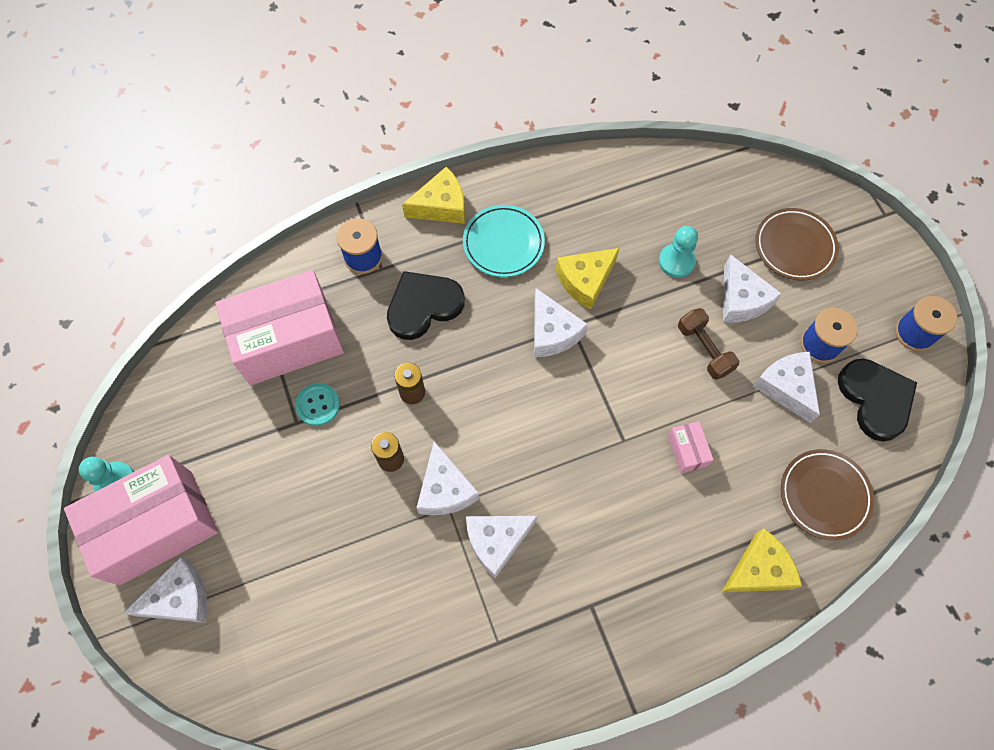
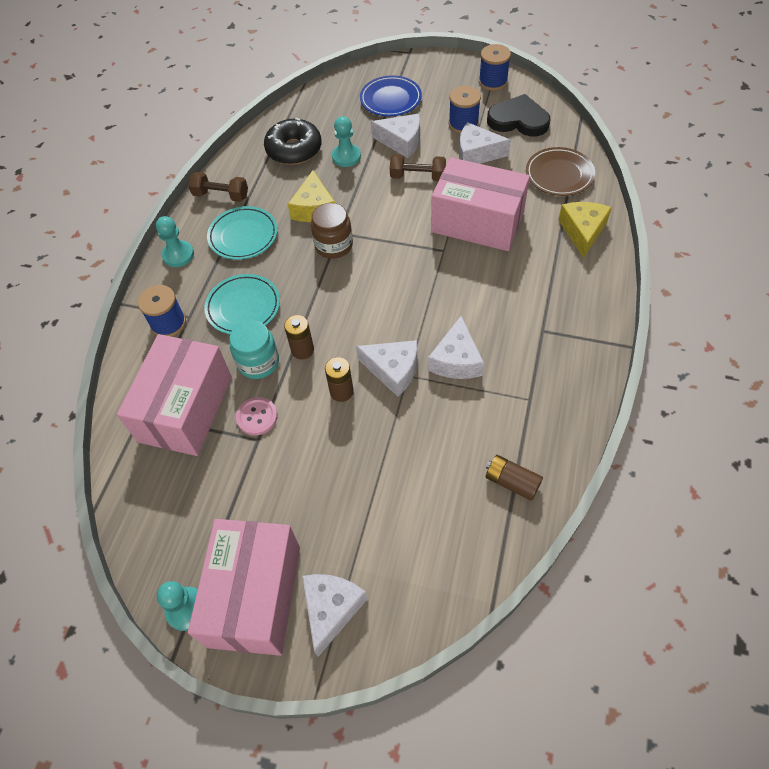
camera: 50 degrees left, 10 degrees down
(318, 405) = (257, 417): turquoise button -> pink button
(374, 364) = (258, 362): none -> turquoise jar
(394, 681) = (512, 482): none -> brown battery
(423, 306) = (243, 307): black heart -> turquoise plate
(441, 206) = (178, 255): yellow cheese -> turquoise pawn
(537, 186) = (221, 195): none -> brown dumbbell
(552, 332) = (333, 245): white cheese -> brown jar
(646, 206) = (294, 149): none -> black donut
(687, 451) = (477, 222): pink box -> pink box, size x2.48
(794, 247) = (390, 99): brown plate -> blue plate

